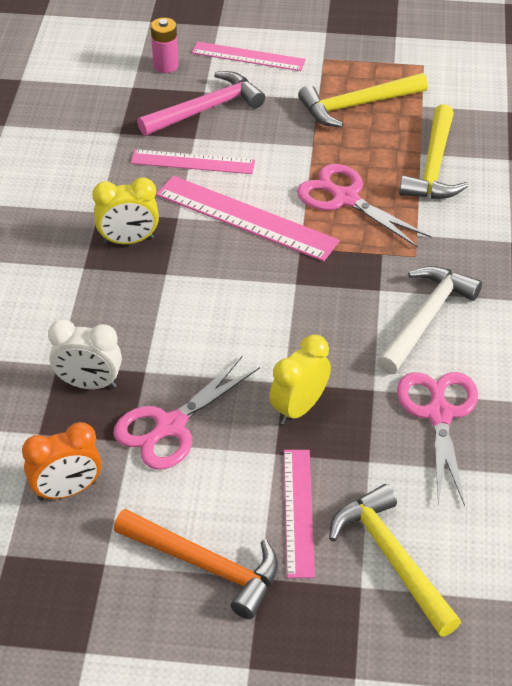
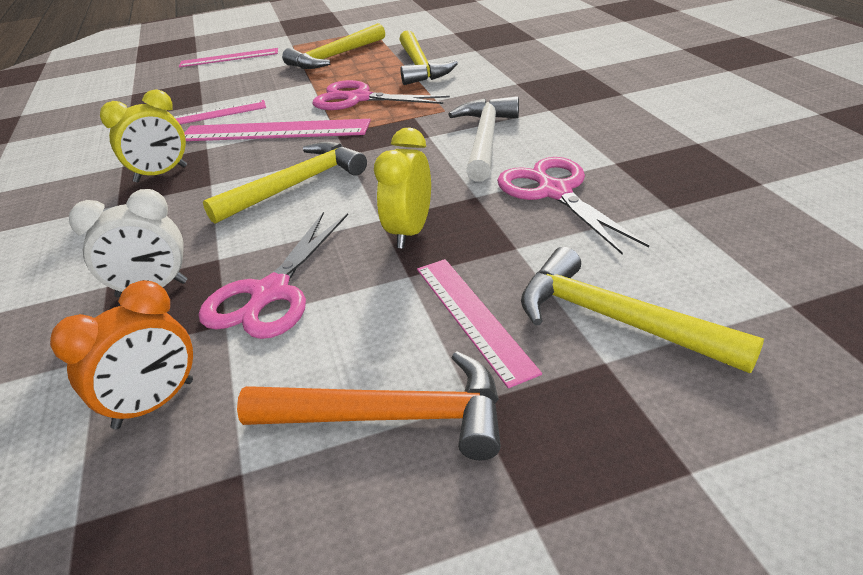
camera: 20 degrees left, 10 degrees down
(165, 66) = (158, 77): pink battery -> none
(206, 109) = (205, 88): pink hammer -> none
(235, 308) = (296, 185): none -> yellow hammer

